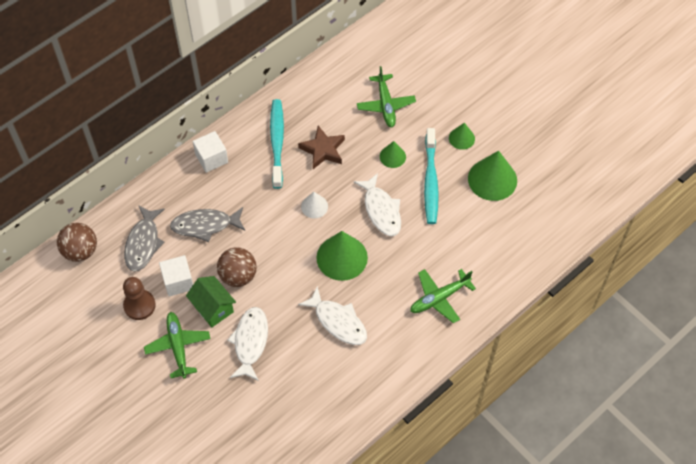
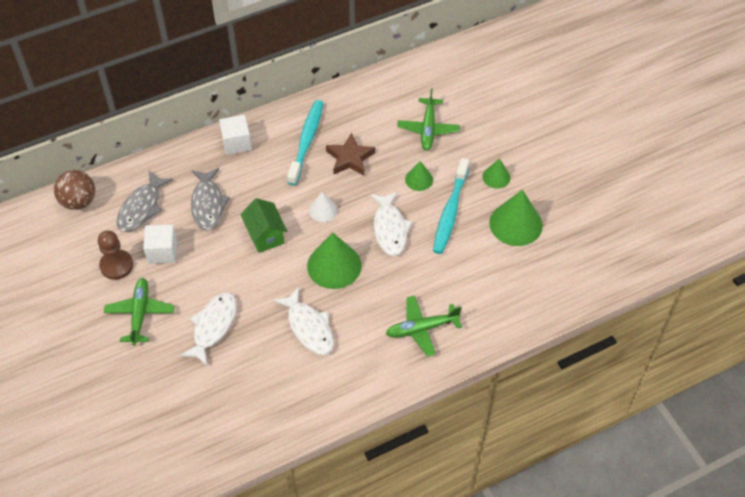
camera: 15 degrees right, 5 degrees down
(205, 225) = (208, 204): grey fish -> grey fish turned 105 degrees counterclockwise
(213, 308) = (187, 285): green house -> green house (265, 235)
(238, 276) = (223, 259): brown ball -> none

